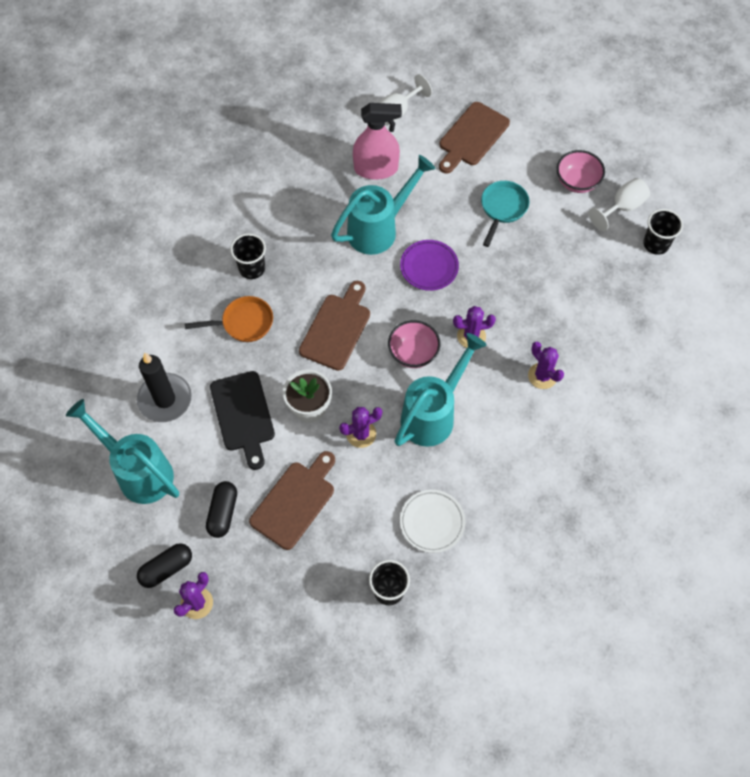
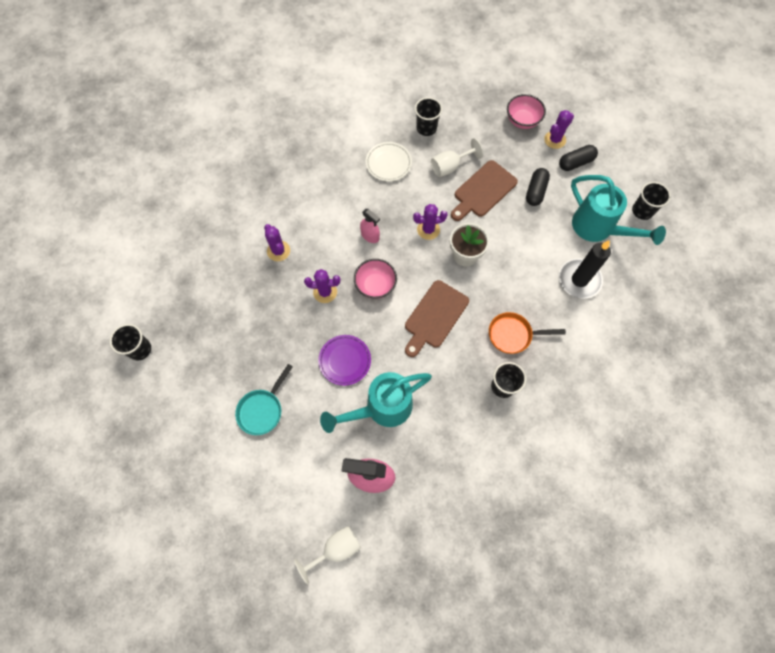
camera: 170 degrees left, 5 degrees up
(77, 507) = (642, 211): none -> black cup
(243, 415) = (517, 257): black cutting board -> none
(433, 413) = (370, 236): turquoise watering can -> pink spray bottle
(471, 137) = (267, 501): brown cutting board -> none
(577, 182) = (183, 427): pink bowl -> pink bowl (522, 121)
(622, 207) = (153, 392): white goblet -> white goblet (450, 166)

